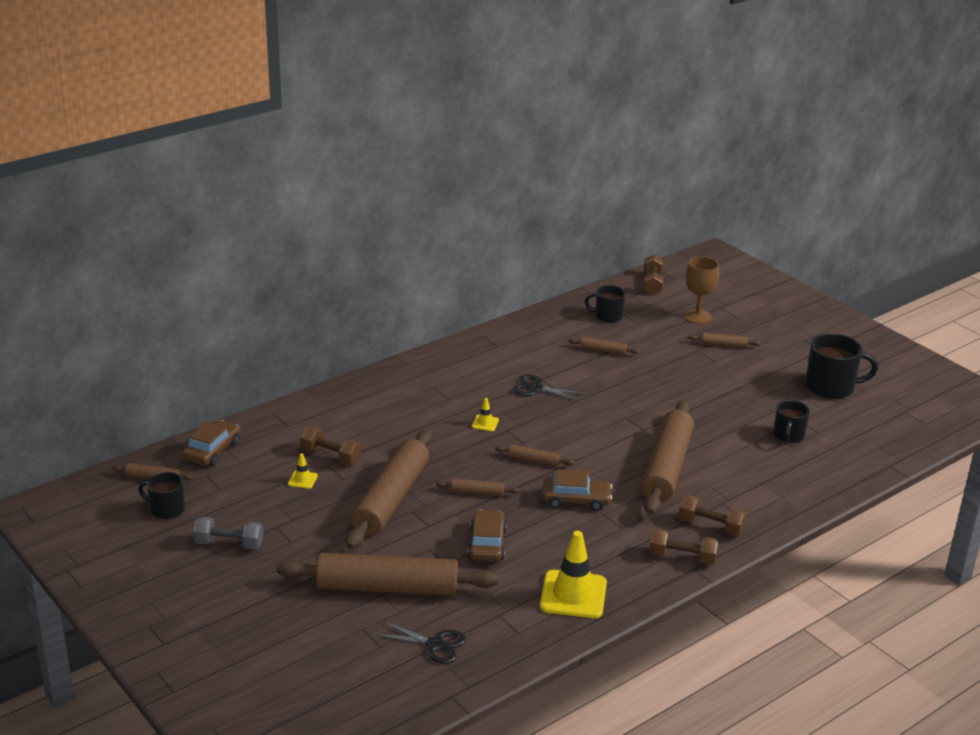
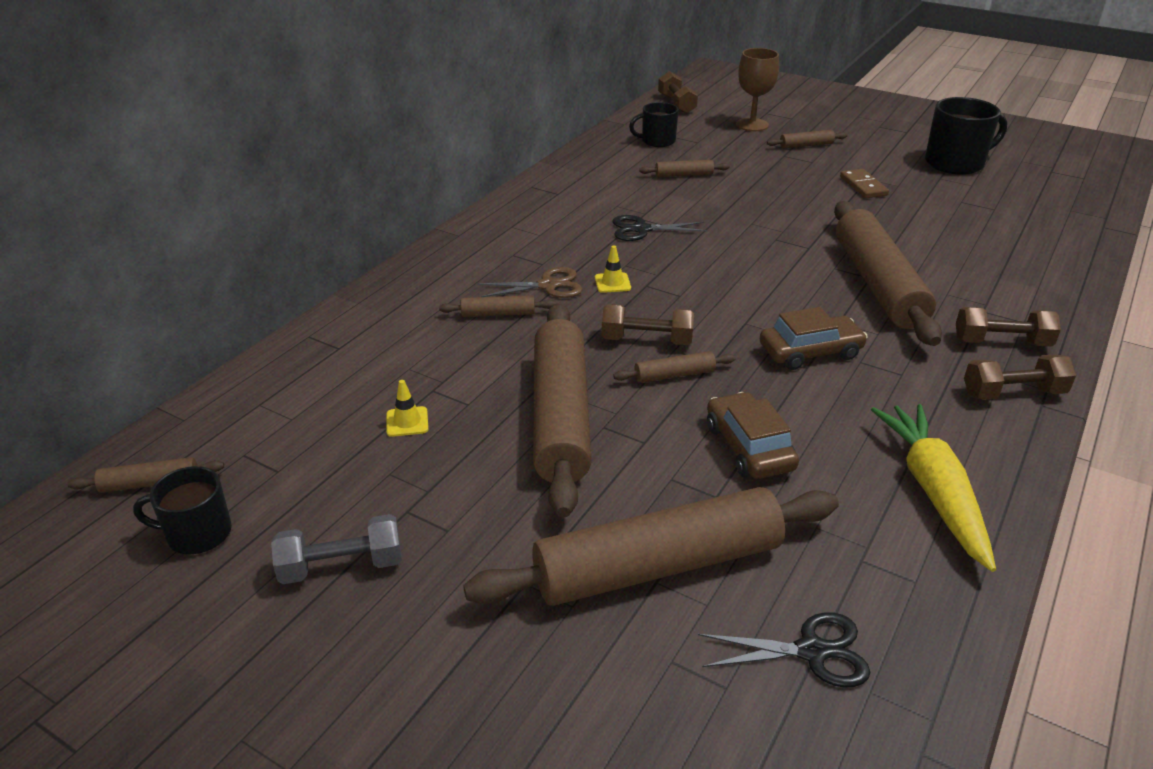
camera: 20 degrees left, 5 degrees up
(212, 451) = (236, 413): brown car -> none
(331, 456) = (429, 376): brown dumbbell -> brown dumbbell (647, 340)
(441, 415) = (548, 285): none -> brown scissors
(534, 460) = (713, 314): brown rolling pin -> brown rolling pin (498, 314)
(573, 595) = (933, 491): yellow traffic cone -> yellow carrot
(734, 390) = (863, 186): none -> brown domino
(788, 436) = (969, 219): black mug -> none

